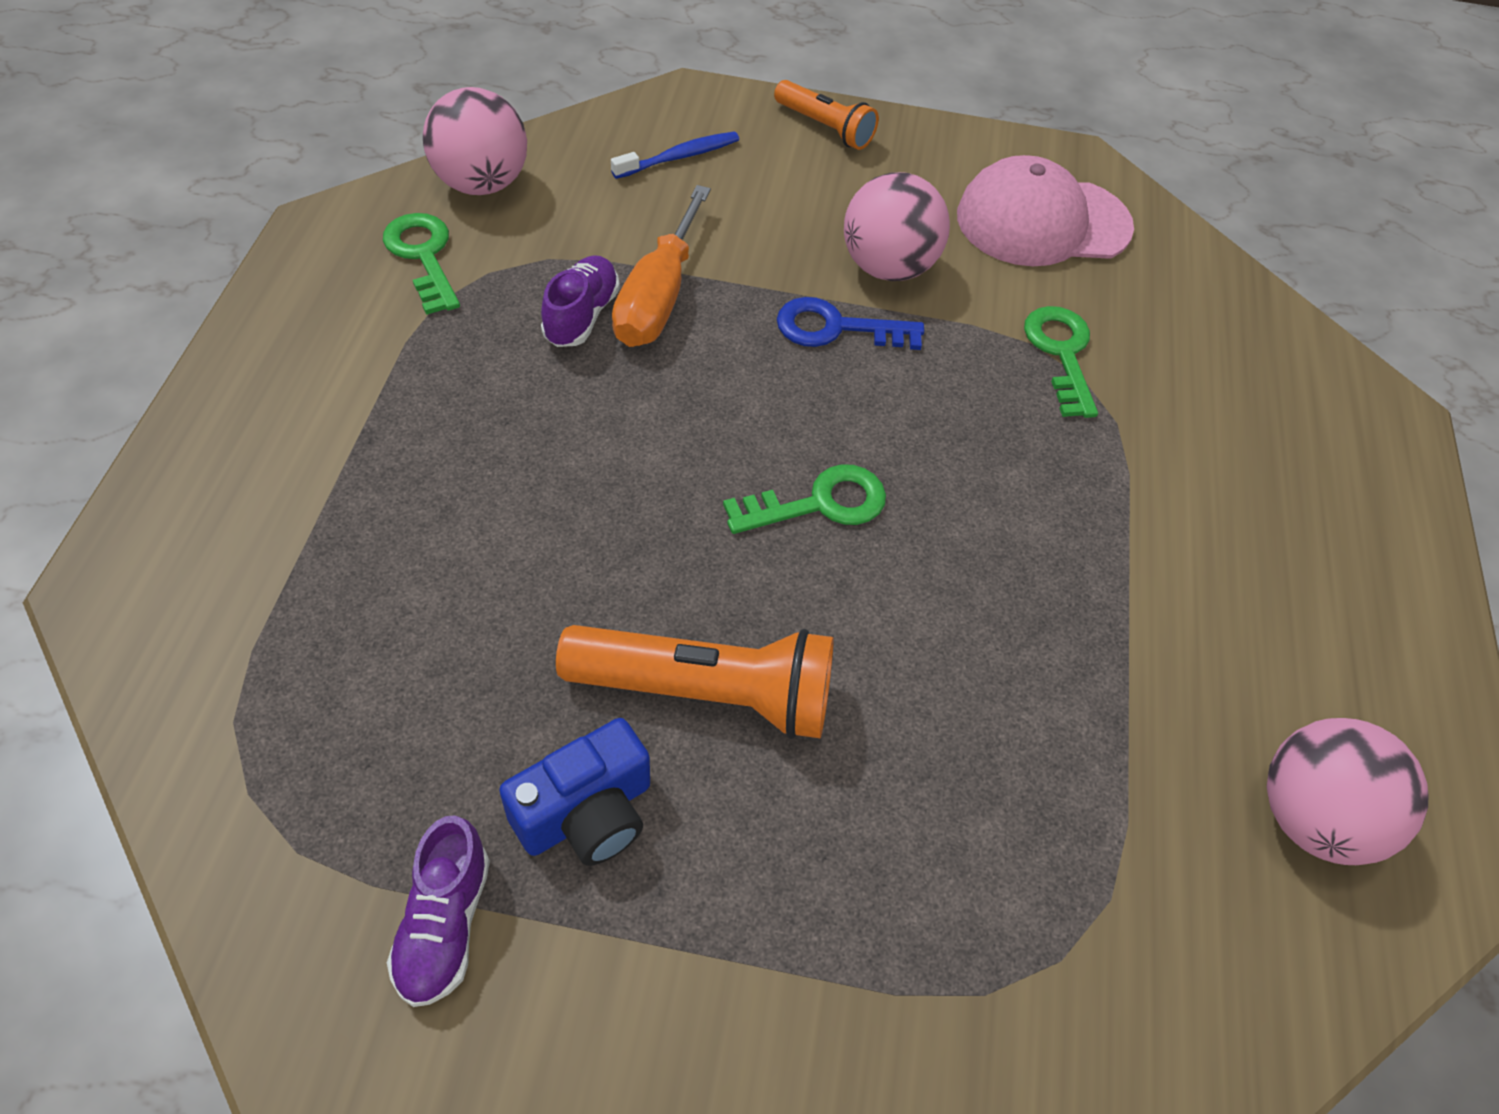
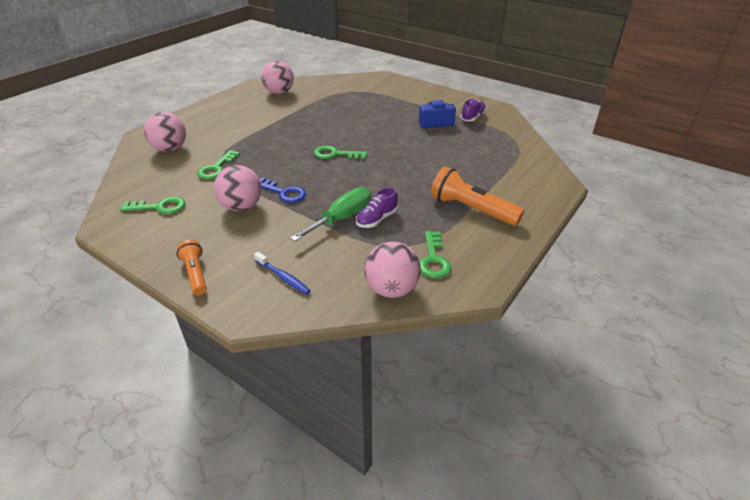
camera: 150 degrees left, 15 degrees down
(658, 297) = (342, 218): orange screwdriver -> green screwdriver
(679, 157) = (283, 277): blue toothbrush -> blue toothbrush turned 135 degrees counterclockwise
(707, 693) = (395, 131): orange flashlight -> orange flashlight (471, 209)
(1042, 222) = (159, 207): pink cap -> green key
(1248, 382) = (170, 149): none -> pink ball

